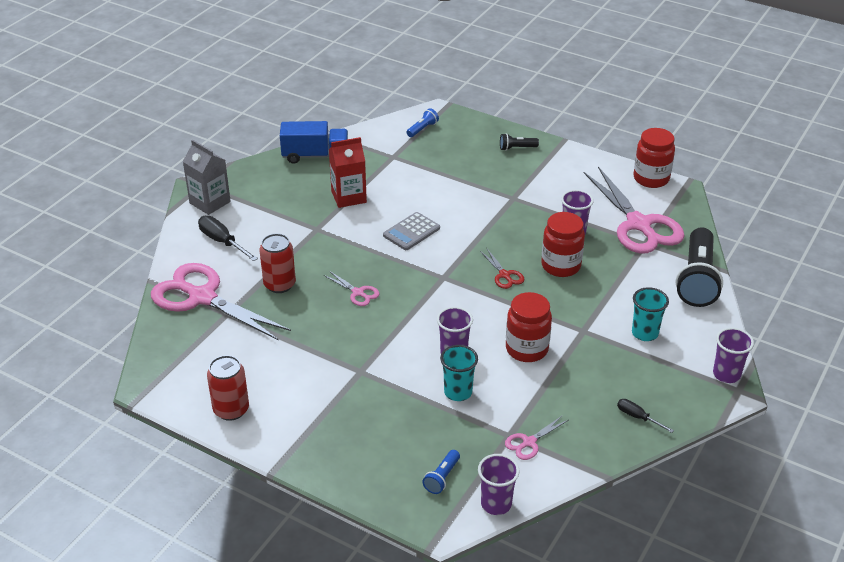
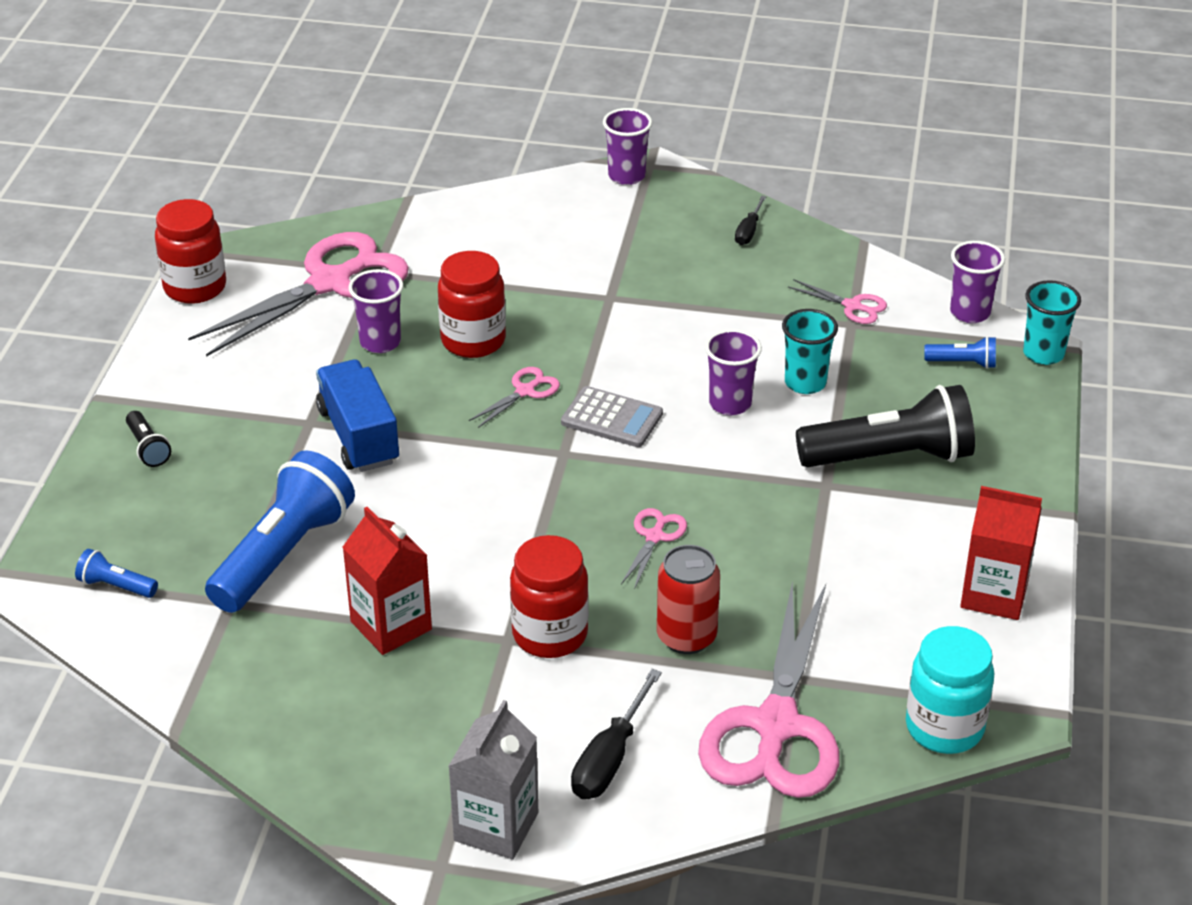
camera: 110 degrees left, 0 degrees up
(157, 355) = (944, 728): none -> turquoise jar
(231, 410) = (994, 594): red can -> red carton
(315, 155) = (266, 717): blue truck -> blue truck (358, 436)
(411, 232) = (461, 517): grey calculator -> grey calculator (612, 418)
(416, 175) = (283, 554): none -> blue flashlight
(504, 275) = (525, 391): red scissors -> pink scissors
(526, 349) = (680, 339): red jar -> red jar (550, 634)
(645, 333) = (584, 246): turquoise cup -> turquoise cup (1043, 354)
(697, 279) = (442, 217): black flashlight -> black flashlight (890, 457)

